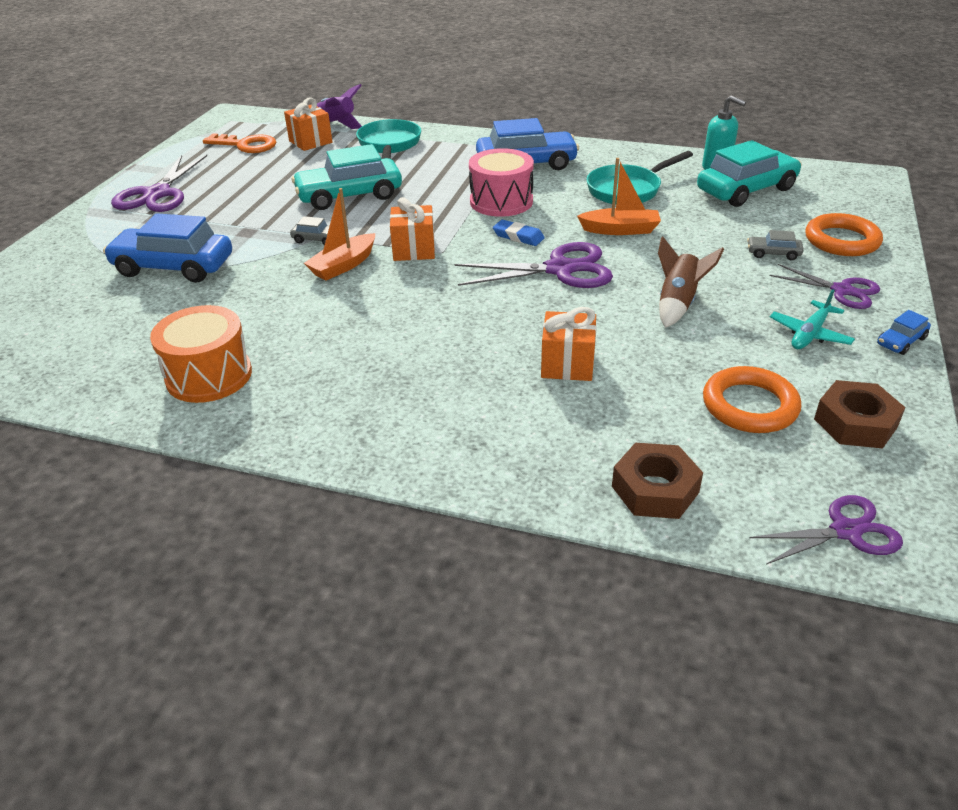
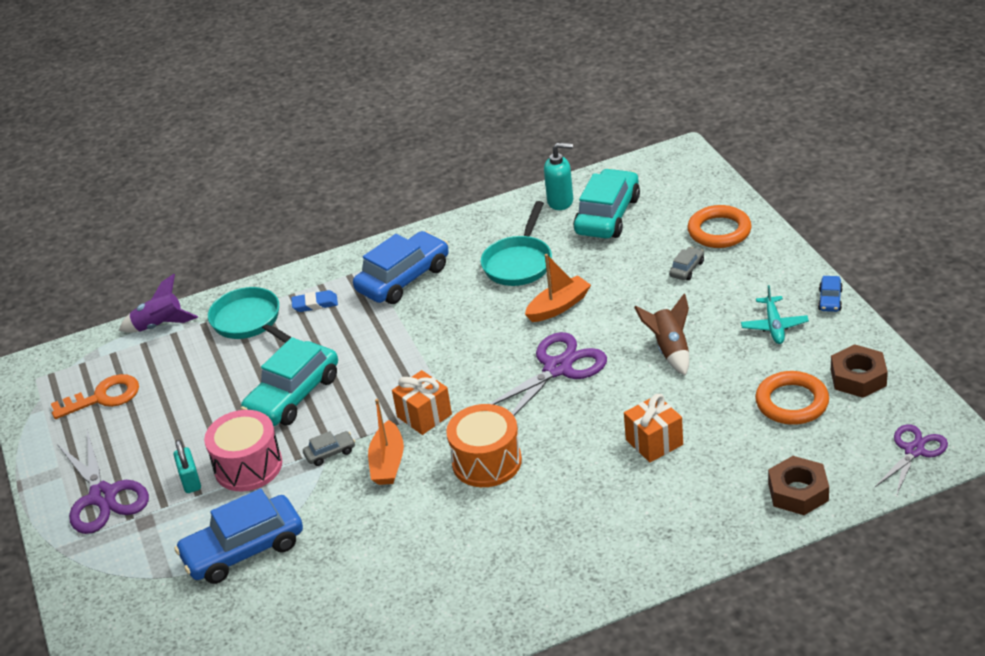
camera: 35 degrees left, 0 degrees up
(209, 375) = (421, 609): orange drum -> orange drum (487, 462)
(214, 211) = (190, 481): none -> turquoise padlock
(310, 142) = (165, 359): orange gift -> none
(501, 201) = (433, 330): pink drum -> pink drum (248, 466)
(518, 236) = (490, 356): blue eraser -> blue eraser (315, 304)
(773, 253) = (687, 269): grey car -> grey car turned 150 degrees clockwise
(842, 290) = (760, 277): purple scissors -> none

